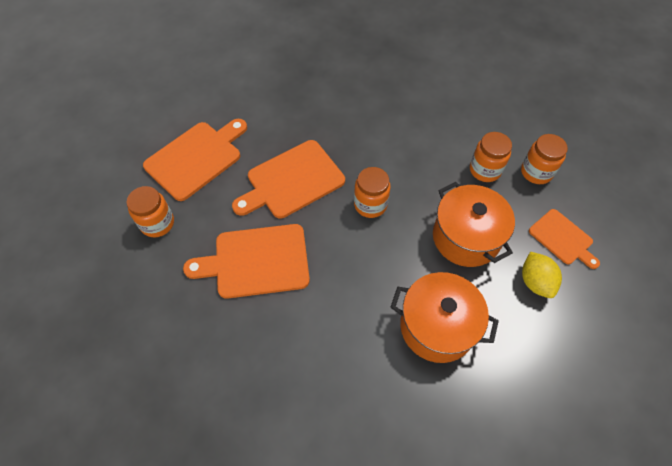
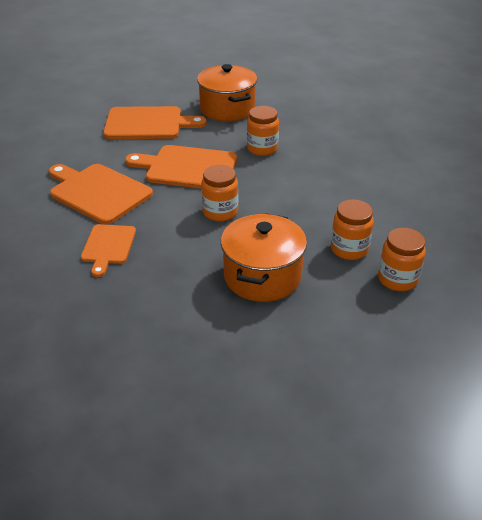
camera: 45 degrees right, 20 degrees down
(157, 223) = (75, 140): orange jar -> orange jar (262, 148)
(437, 326) = (152, 307): orange pot -> orange pot (227, 109)
(535, 282) = (275, 341): yellow lemon -> none
(562, 238) = (349, 334): orange cutting board -> orange cutting board (108, 246)

